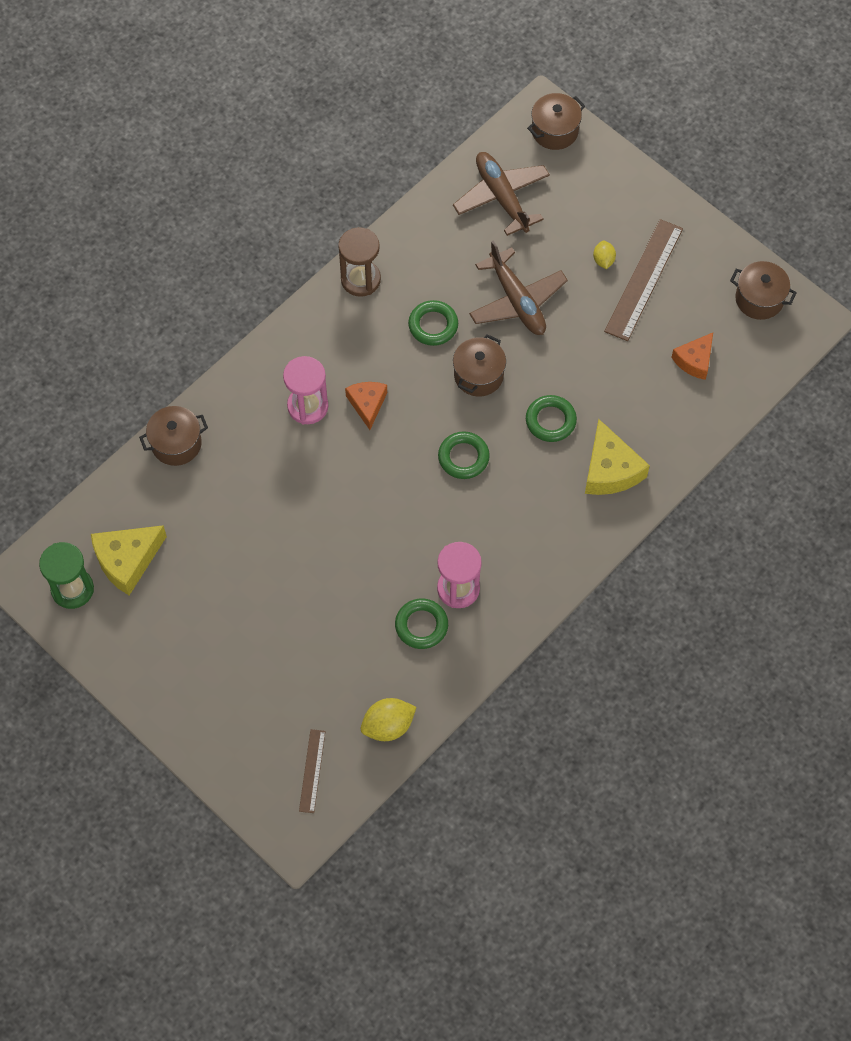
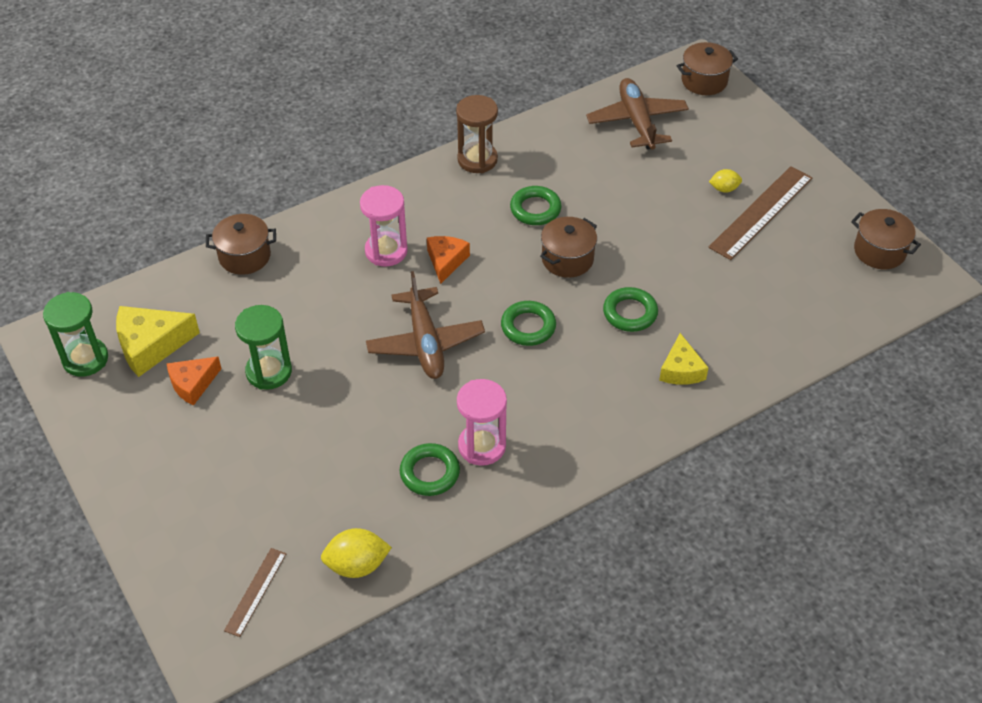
camera: 15 degrees right, 15 degrees down
(245, 561) = (269, 372): none -> green hourglass
(517, 301) = (626, 205): brown plane -> brown plane (425, 342)
(603, 260) = (724, 189): yellow lemon -> yellow lemon turned 75 degrees clockwise
(610, 470) = (681, 370): yellow cheese -> yellow cheese, size x0.65
(694, 360) = (798, 291): orange cheese -> orange cheese (193, 384)

